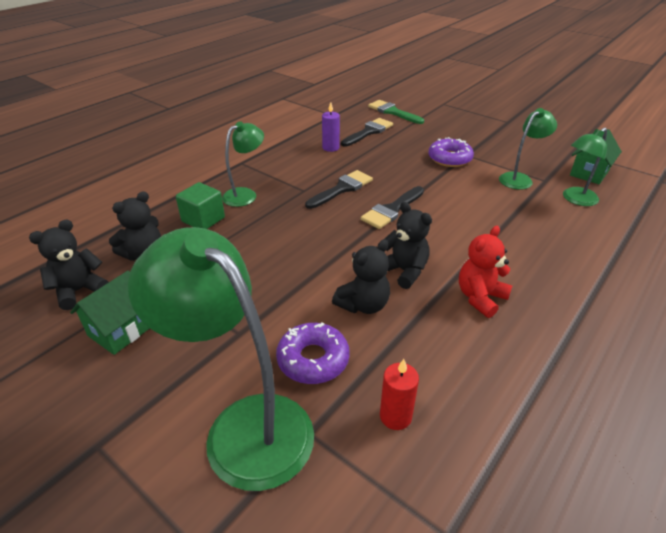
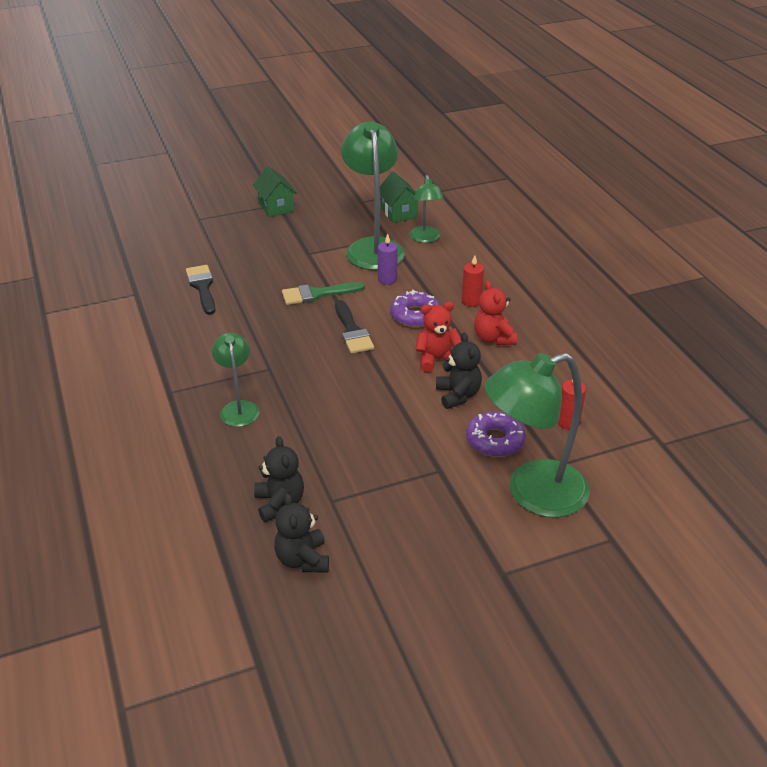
camera: 60 degrees left, 0 degrees up
(121, 330) = (384, 539): green house -> green house (276, 207)
(203, 219) = (257, 449): green cube -> none
(330, 148) = (206, 323): purple candle -> purple candle (387, 279)
(342, 189) = (291, 345): black brush -> none
(393, 112) = (178, 255): green brush -> green brush (317, 294)
(404, 271) = (436, 359): black teddy bear -> red teddy bear
(449, 159) = (305, 265): purple donut -> purple donut (415, 315)
(519, 179) = (373, 247): green lamp -> green lamp, size x1.86
(521, 261) = (471, 301): none -> red candle

